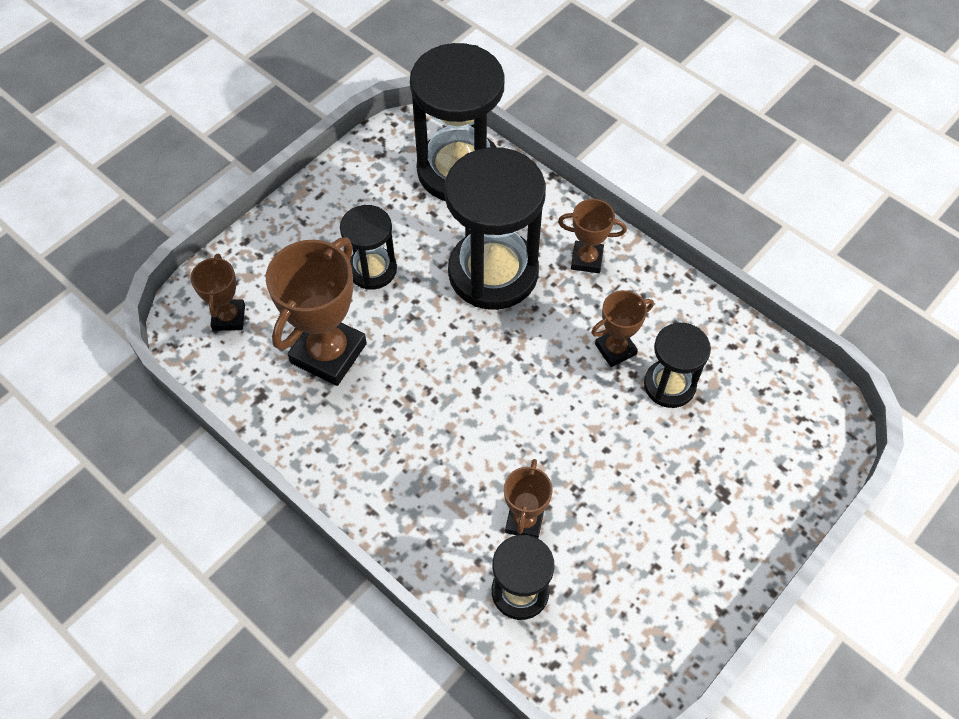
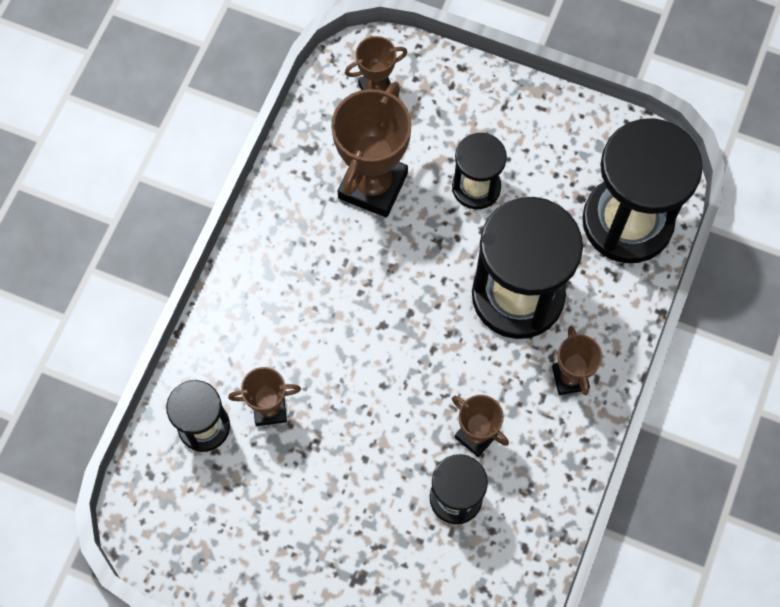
camera: 70 degrees right, 10 degrees up
(328, 353) = (373, 185): brown trophy -> brown trophy turned 75 degrees counterclockwise

